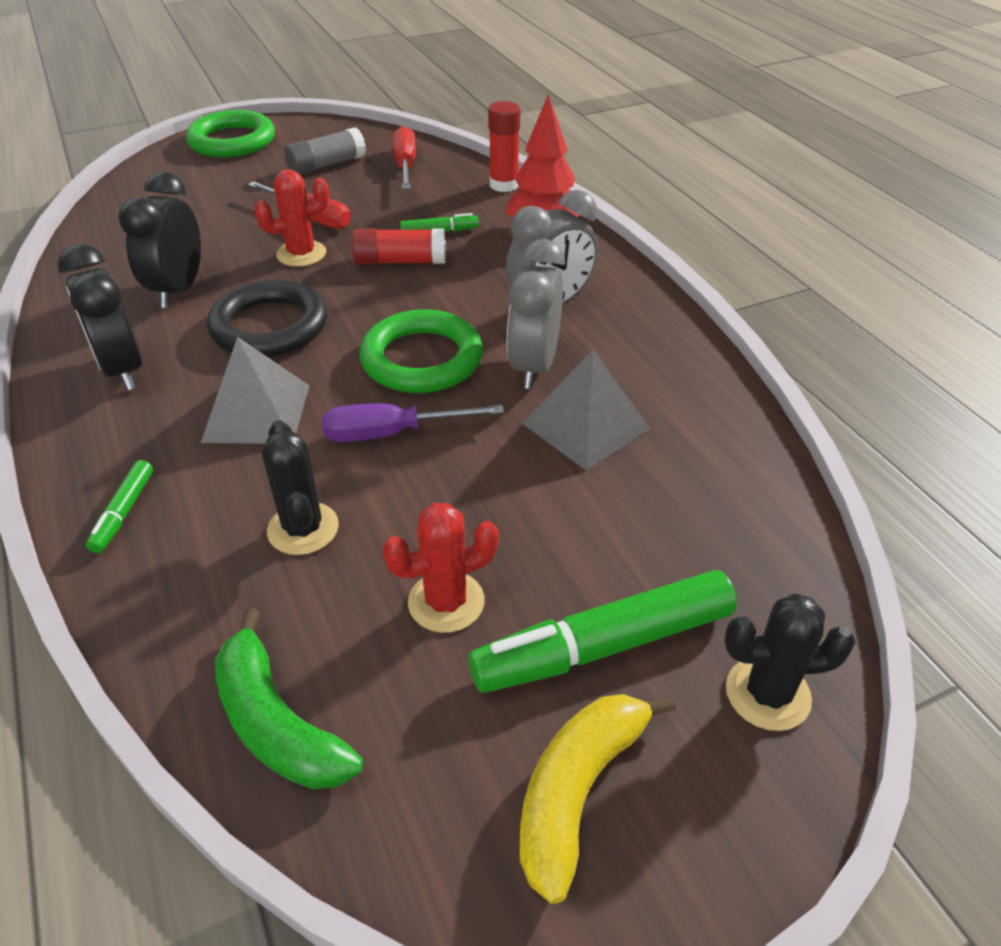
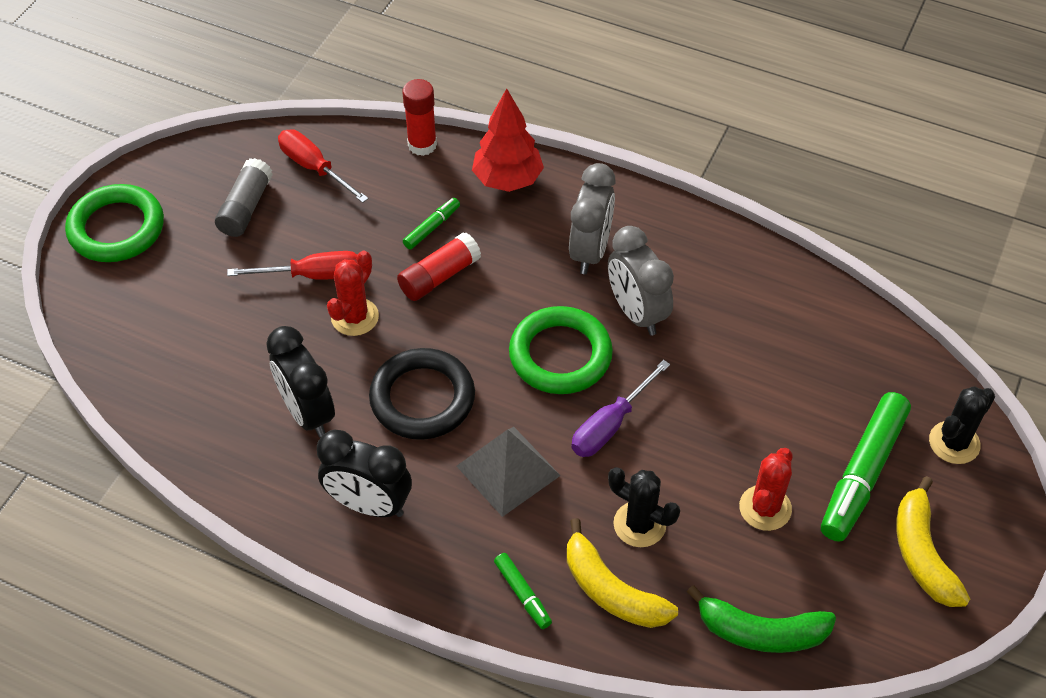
camera: 40 degrees left, 10 degrees up
(197, 566) = (611, 590): none -> yellow banana
(585, 425) = (714, 339): grey pyramid -> none

